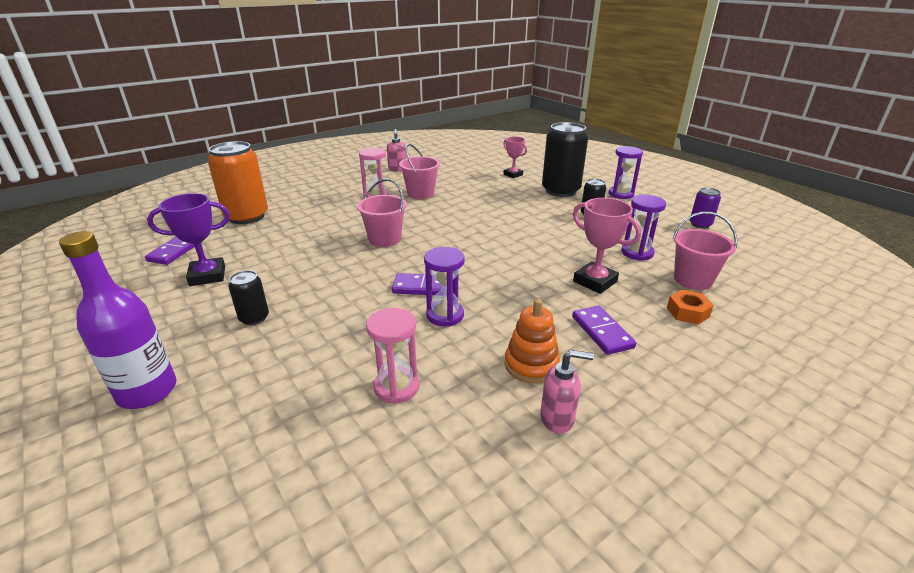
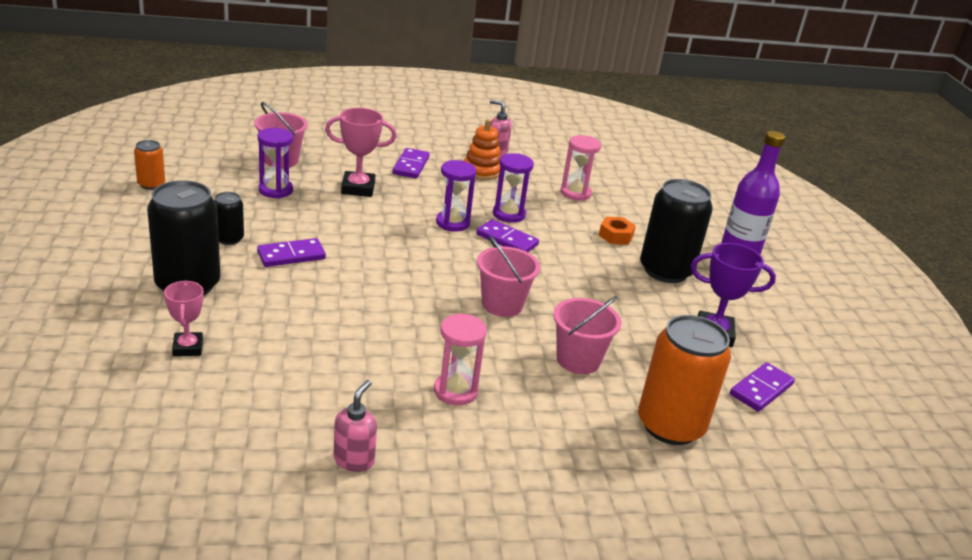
camera: 155 degrees left, 0 degrees up
(254, 318) = (665, 271): black can -> black can, size x2.03
(420, 193) = (384, 367): pink bucket -> pink bucket (578, 360)
(544, 219) = (291, 255): none -> purple domino
(595, 281) = (358, 188): pink trophy -> pink trophy turned 75 degrees counterclockwise
(621, 194) = (130, 247): purple hourglass -> purple hourglass (452, 223)
(687, 312) = (332, 151): orange nut -> orange nut (616, 236)
(700, 224) = (151, 184): purple can -> orange can

